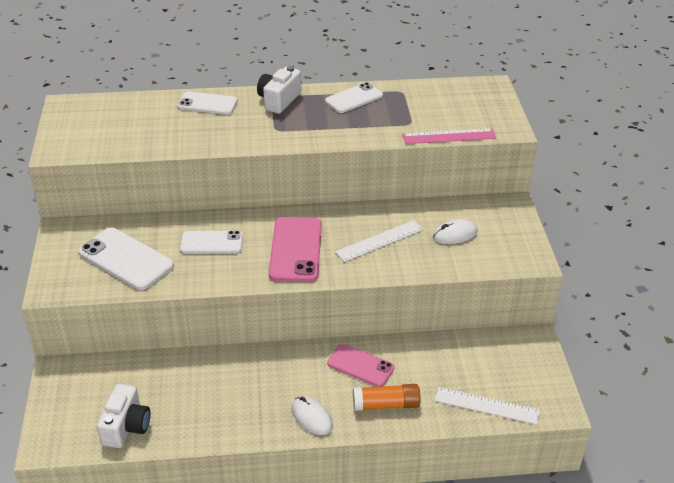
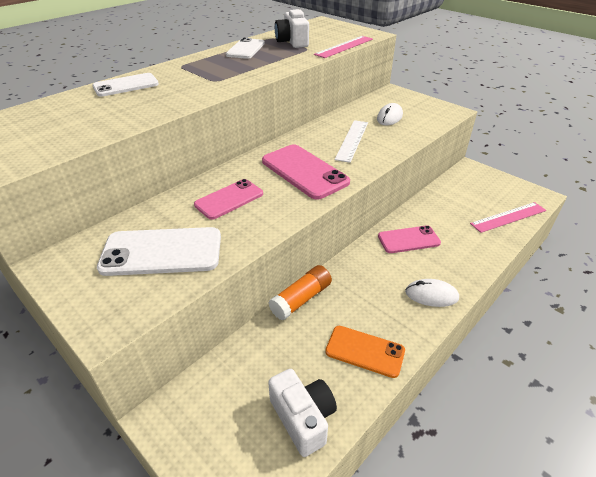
camera: 40 degrees left, 0 degrees up
(211, 243) = (229, 199): white phone -> pink phone
(211, 418) = (365, 351): none -> orange phone
(279, 100) = (188, 66): white camera -> white camera (292, 42)
(386, 405) = (460, 254): orange glue stick -> orange glue stick (301, 299)
(486, 406) = (508, 217): white ruler -> pink ruler

